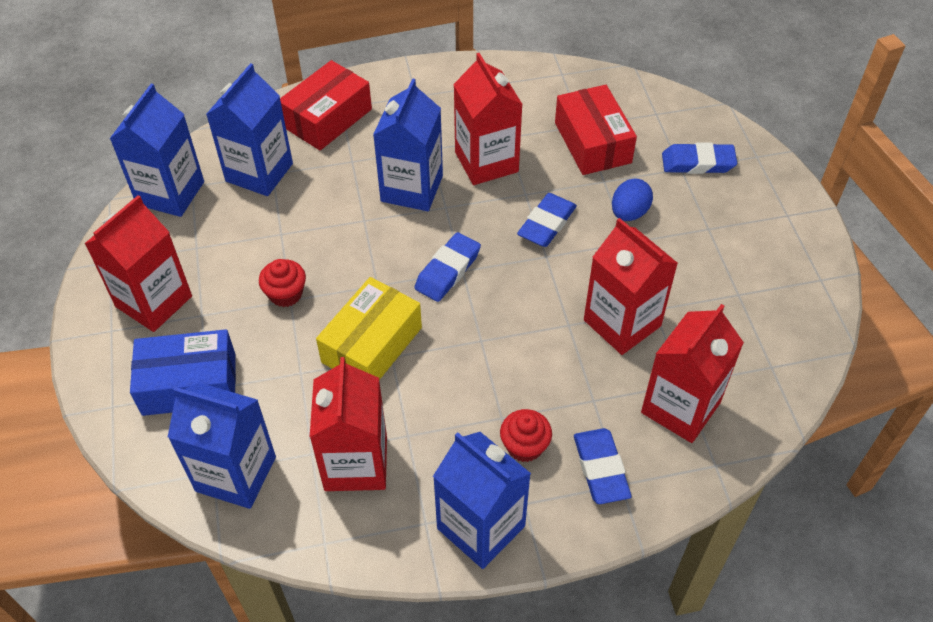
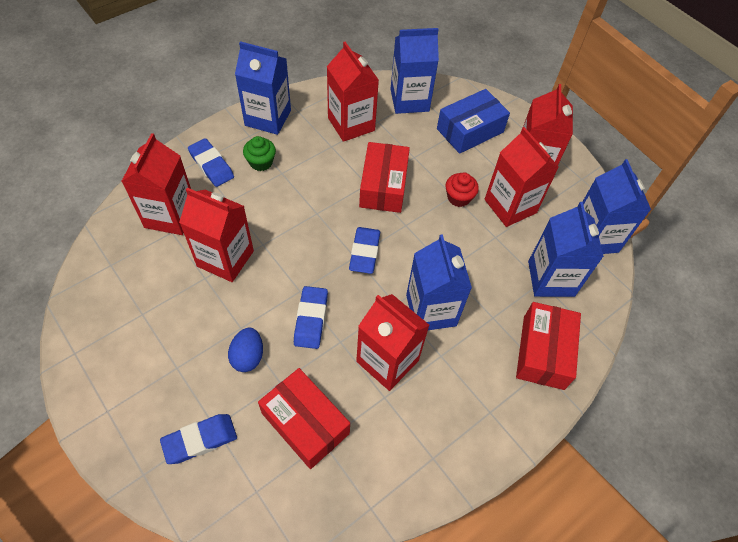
camera: 150 degrees right, 5 degrees up
(231, 261) = (510, 206): none -> red carton
(372, 345) = (383, 186): yellow box -> red box
(524, 446) = (261, 162): red cupcake -> green cupcake

